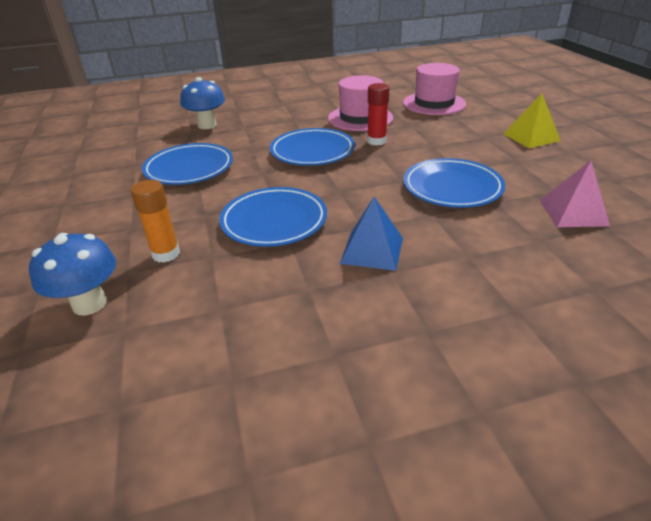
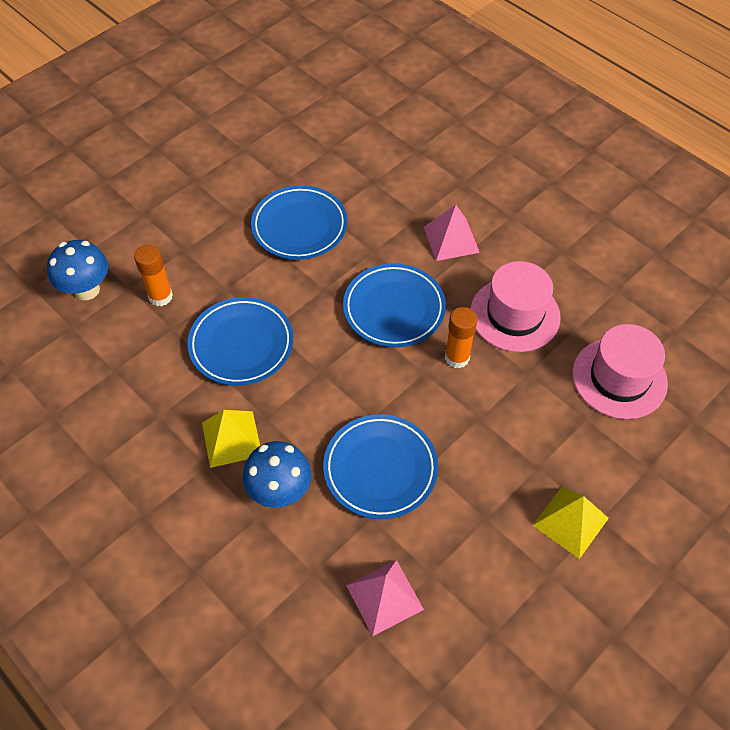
camera: 60 degrees right, 20 degrees up
(207, 125) = (403, 181): blue mushroom -> blue mushroom (280, 491)
(278, 122) = (451, 239): none -> pink pyramid
(372, 250) = (231, 438): blue pyramid -> yellow pyramid
(376, 141) = (457, 358): red glue stick -> orange glue stick

